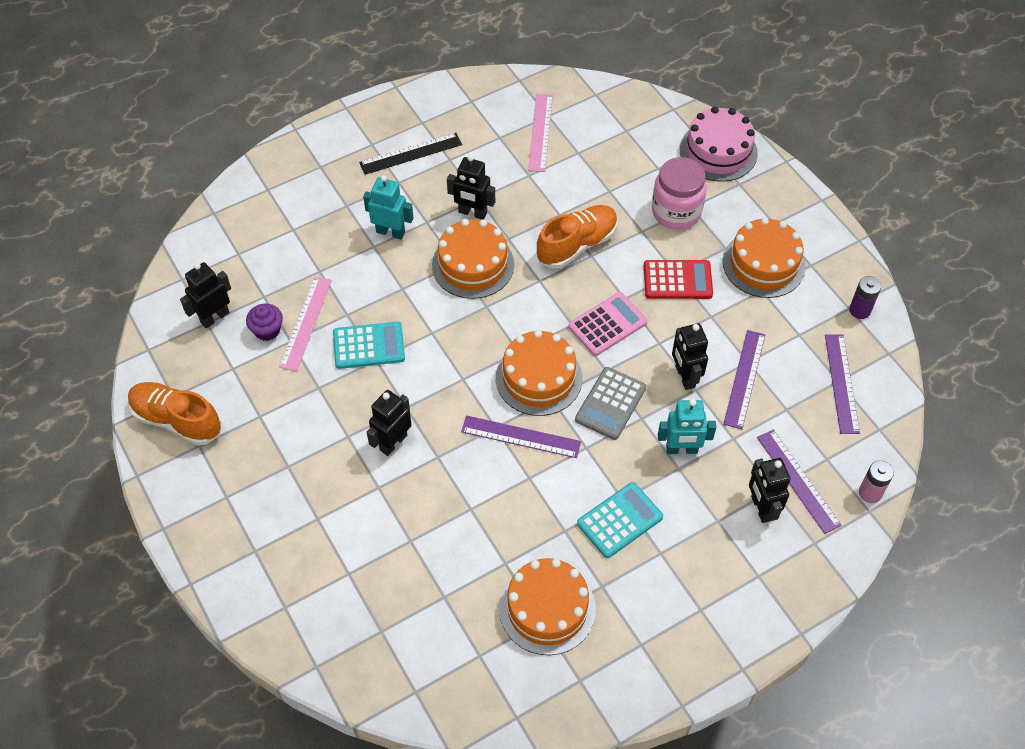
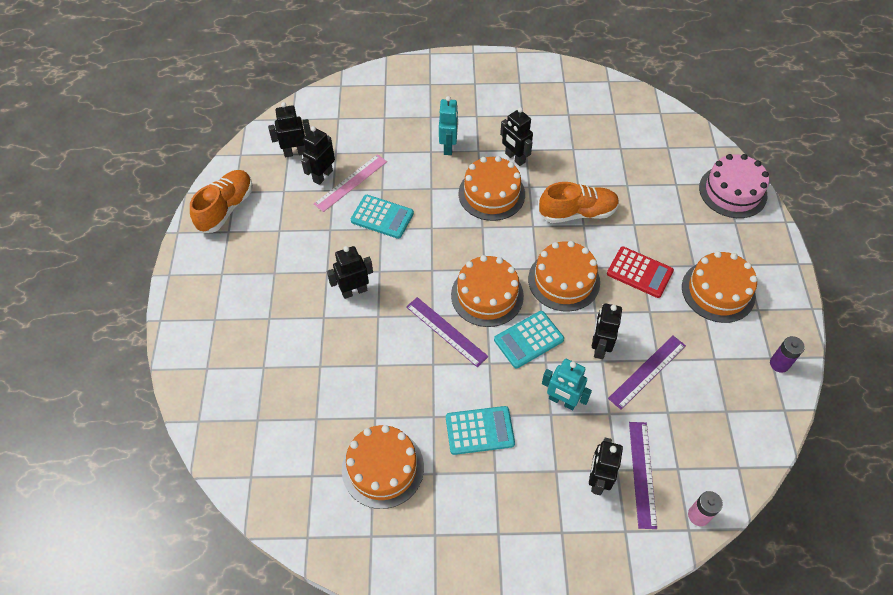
camera: 30 degrees right, 0 degrees up
(177, 420) = (226, 208): orange shoe -> orange shoe turned 60 degrees clockwise
(267, 330) = (322, 176): purple cupcake -> black robot
(390, 232) = (448, 147): turquoise robot -> turquoise robot turned 45 degrees clockwise
(410, 153) = (497, 100): black ruler -> none
(540, 132) = (601, 123): pink ruler -> none
(607, 324) = (564, 280): pink calculator -> orange cake
(610, 404) = (528, 340): grey calculator -> turquoise calculator
(676, 211) = (670, 221): pink jar -> none
(842, 383) = (728, 414): purple ruler -> none

